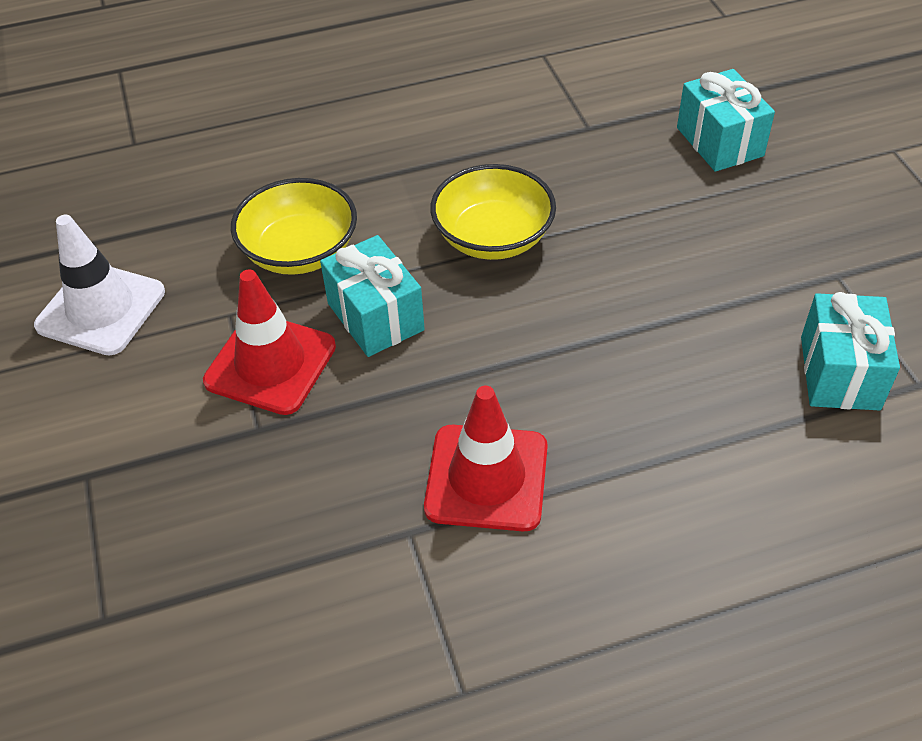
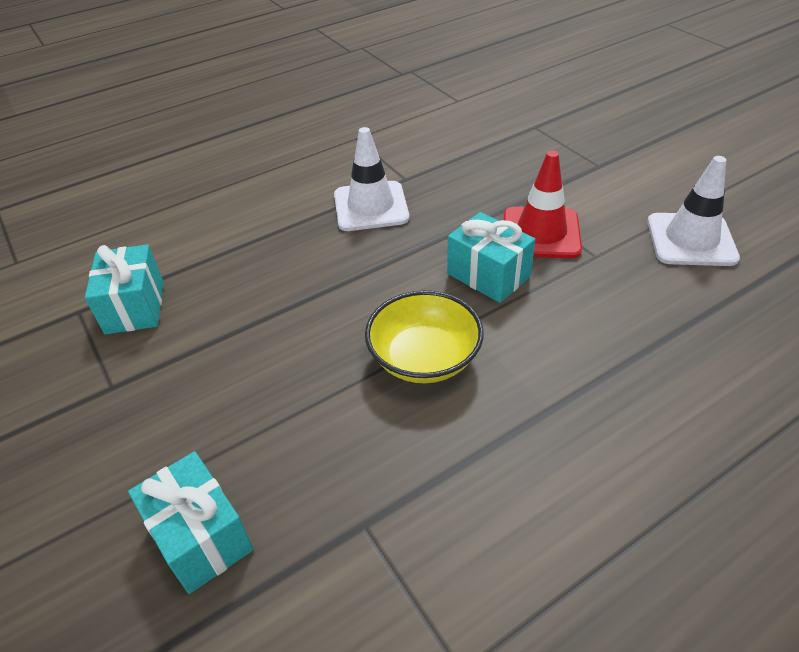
camera: 165 degrees right, 5 degrees down
(300, 251) = (582, 310): yellow bowl -> none
(486, 478) = (371, 206): red traffic cone -> white traffic cone

